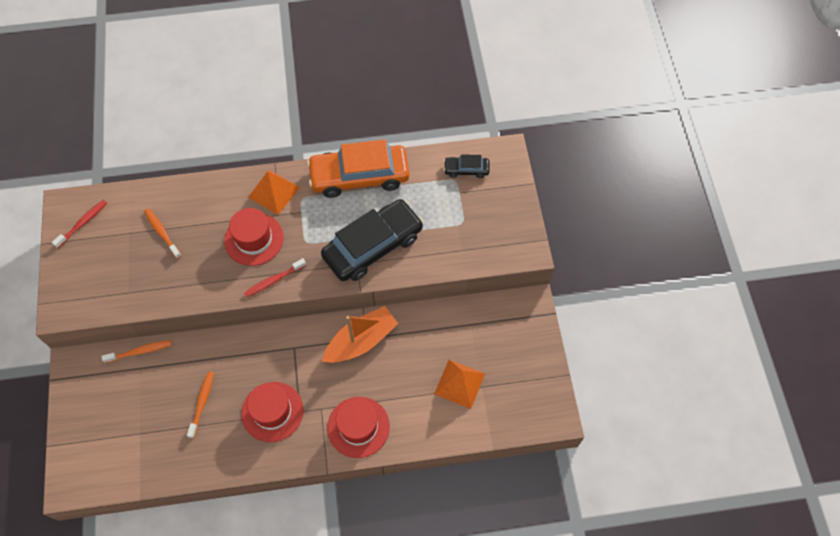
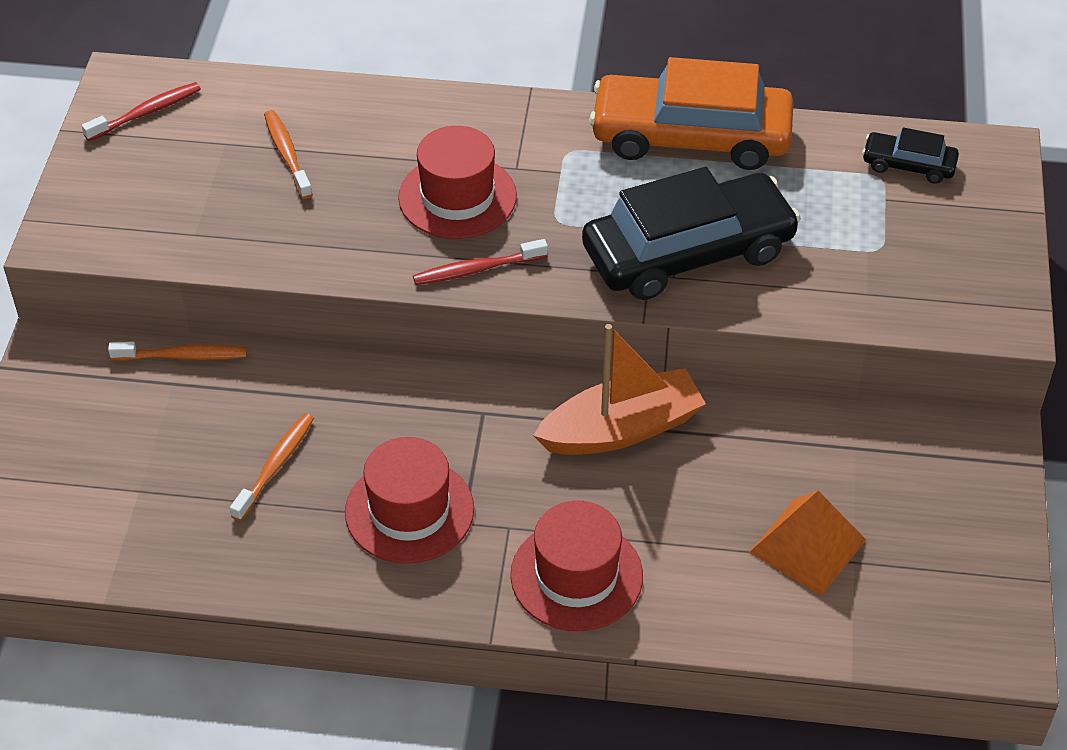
camera: 15 degrees right, 15 degrees down
(274, 192) = (517, 131): orange pyramid -> none

